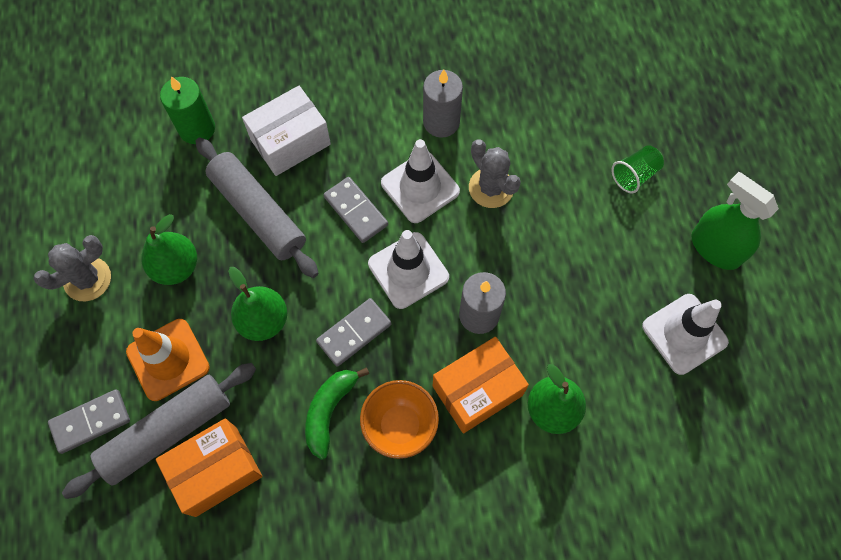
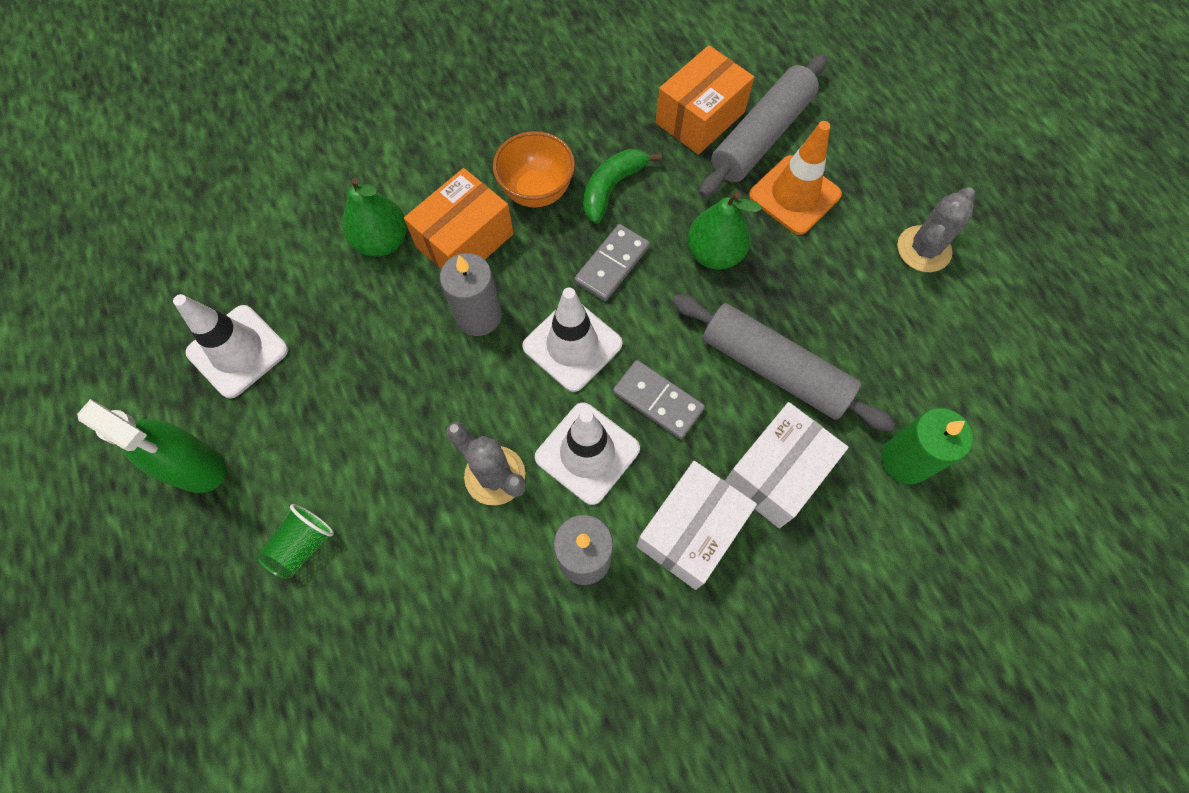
camera: 165 degrees right, 0 degrees up
(91, 422) = (838, 128): grey domino -> none
(176, 267) = (836, 285): green pear -> none
(329, 411) = (612, 188): green banana -> green banana turned 150 degrees counterclockwise
(364, 121) = (690, 531): none -> white box

